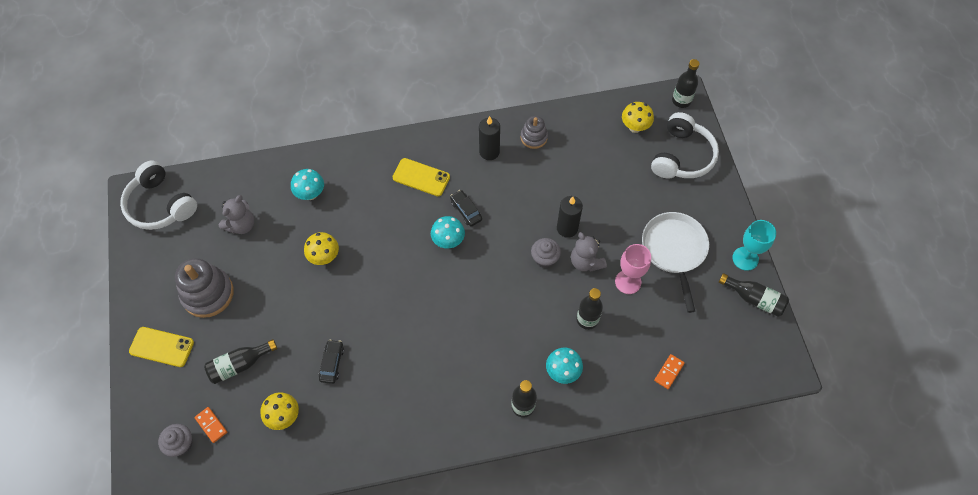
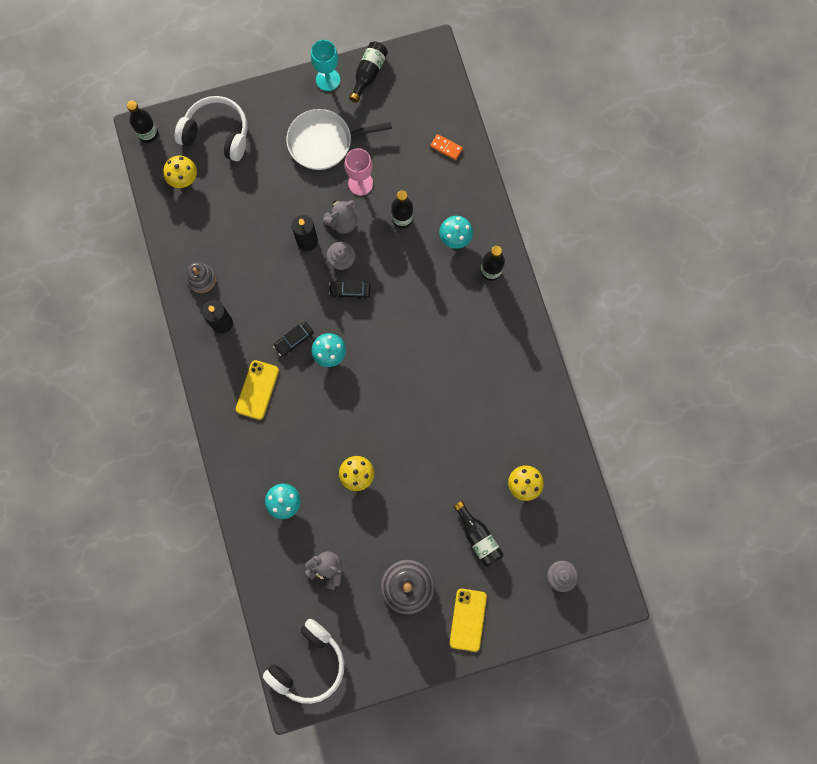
camera: 95 degrees left, 15 degrees up
(211, 425) = (539, 551): orange domino -> none
(332, 363) = (468, 448): black car -> black car (350, 291)

